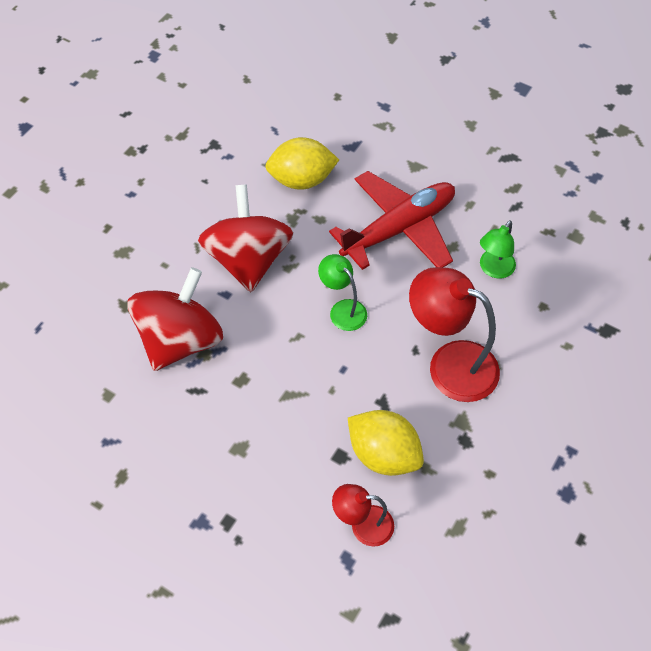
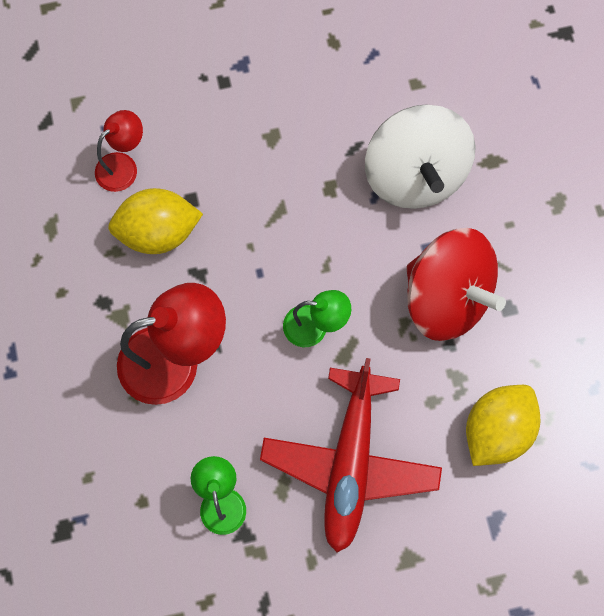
camera: 135 degrees right, 15 degrees up
(181, 340) = (415, 175): red spinning top -> white spinning top

